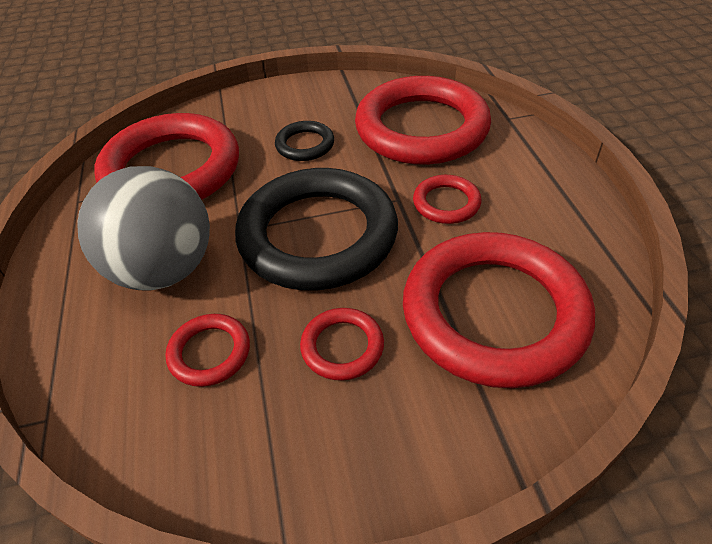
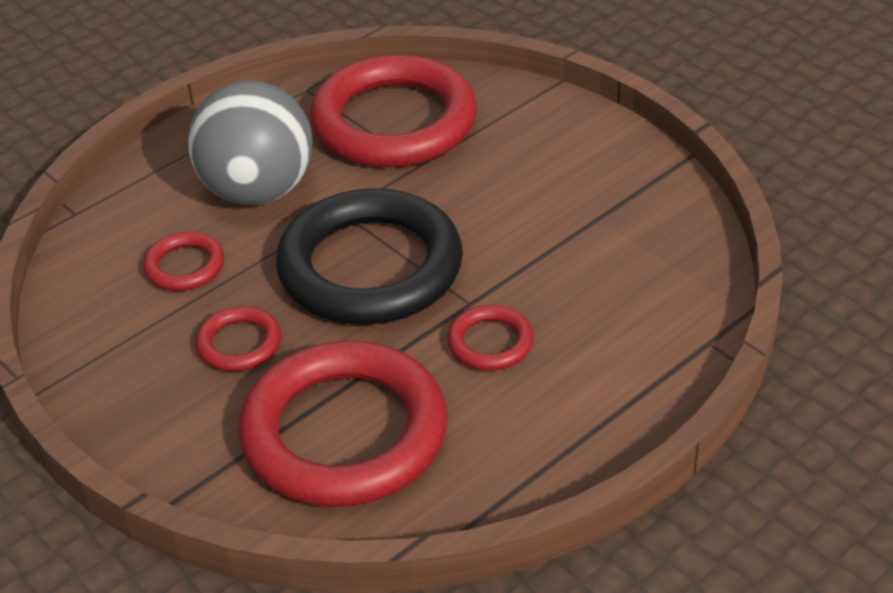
camera: 60 degrees right, 5 degrees down
(305, 145) = (509, 193): black ring -> none
(421, 128) = (619, 273): red ring -> none

